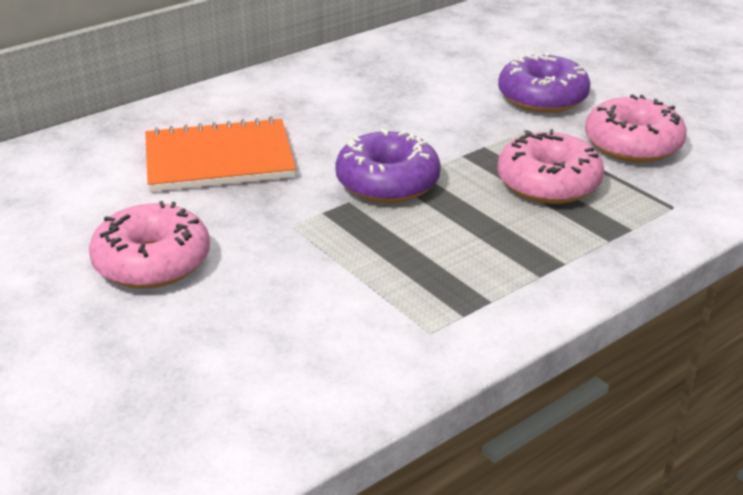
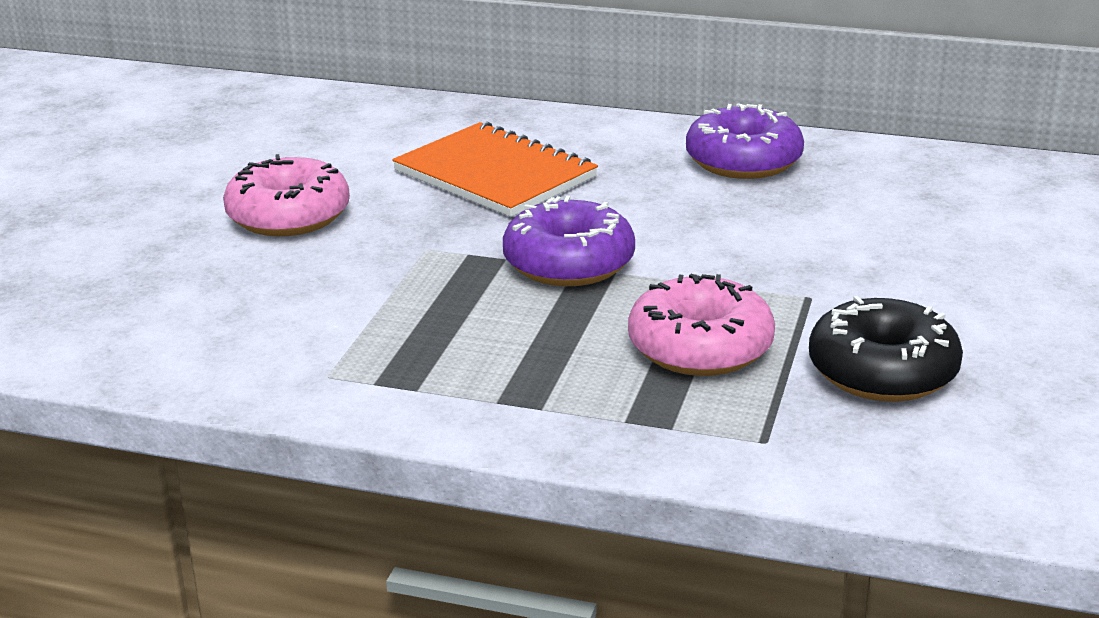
camera: 55 degrees right, 5 degrees down
(542, 98) = (908, 281): purple donut -> purple donut (743, 161)
(632, 145) = (882, 372): pink donut -> black donut

